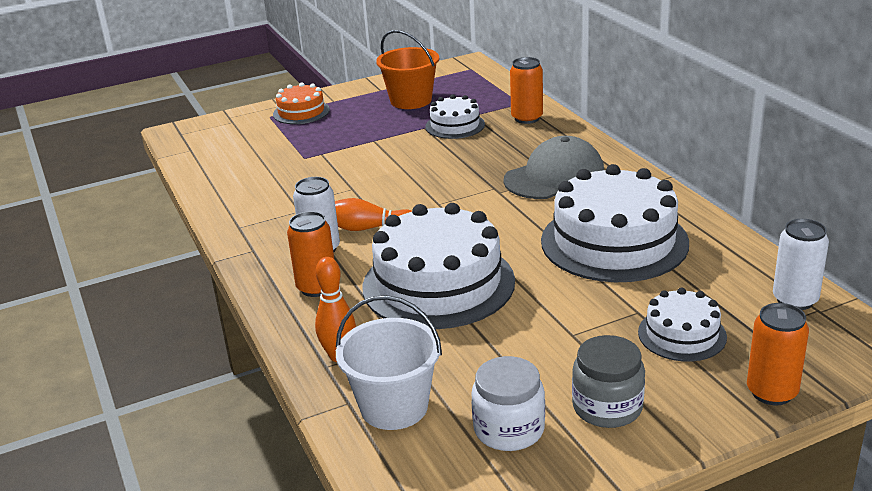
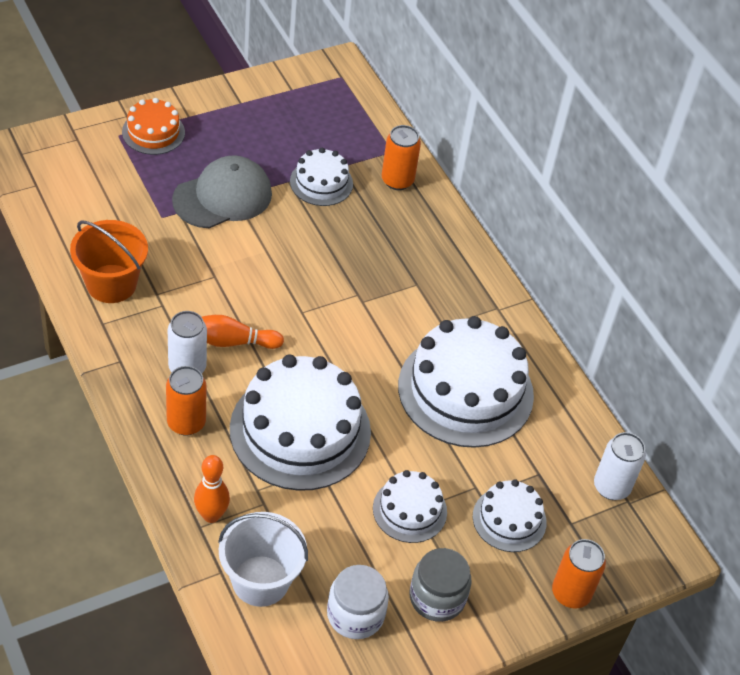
camera: 10 degrees left, 20 degrees up
(411, 100) = (274, 129): orange bucket -> orange bucket (111, 284)
(554, 177) = (418, 285): grey cap -> grey cap (223, 196)
(565, 335) = (409, 510): none -> white cake

